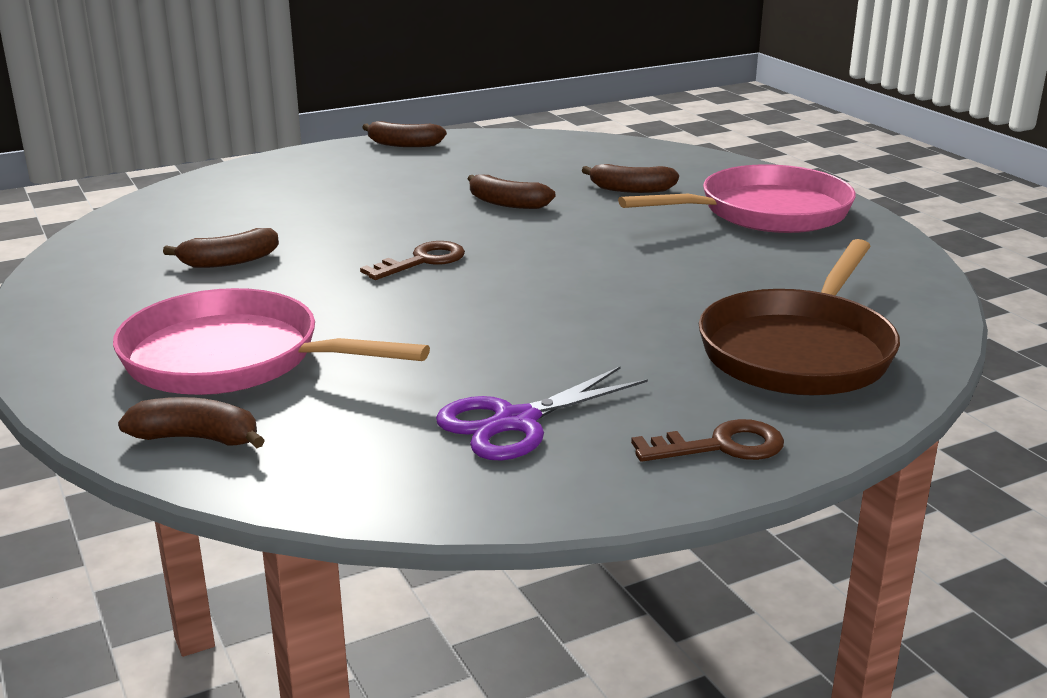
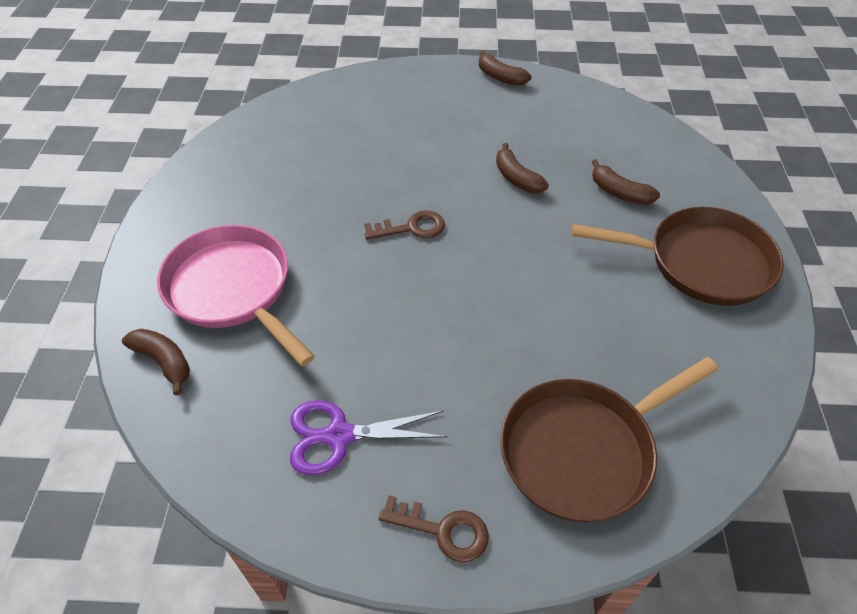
camera: 30 degrees right, 25 degrees up
(229, 261) = (299, 181): brown banana -> none
(766, 212) = (701, 262): pink pan -> brown pan

